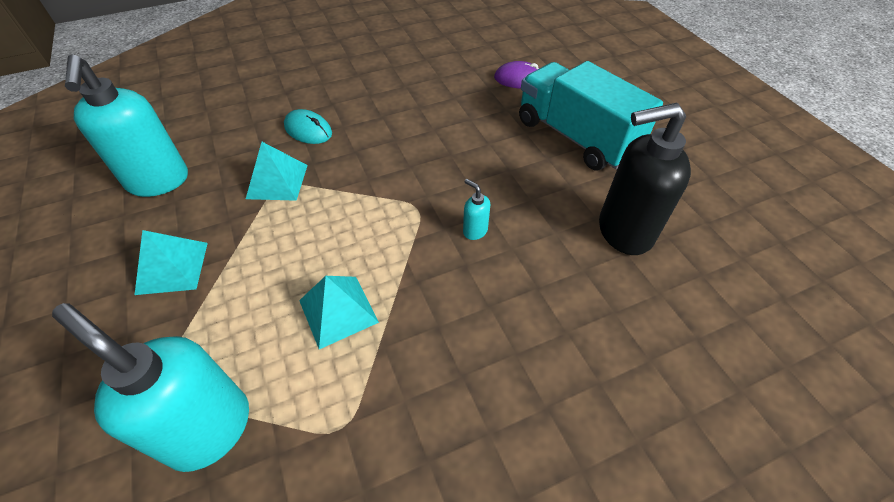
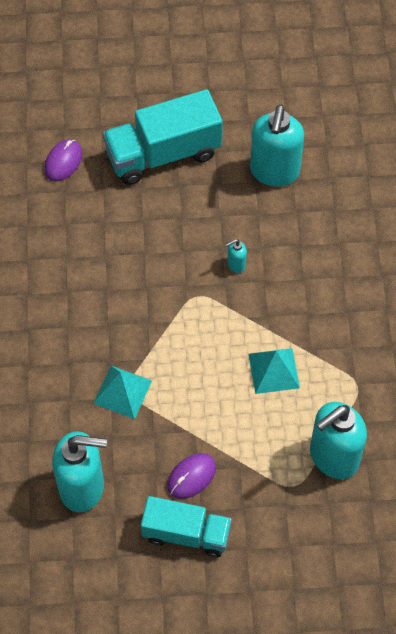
camera: 70 degrees left, 10 degrees up
(92, 284) = (186, 533): none -> turquoise truck
(172, 268) = (191, 477): turquoise pyramid -> purple mouse
(308, 130) = (61, 356): turquoise mouse -> none
(623, 232) = (274, 172): black soap dispenser -> turquoise soap dispenser

